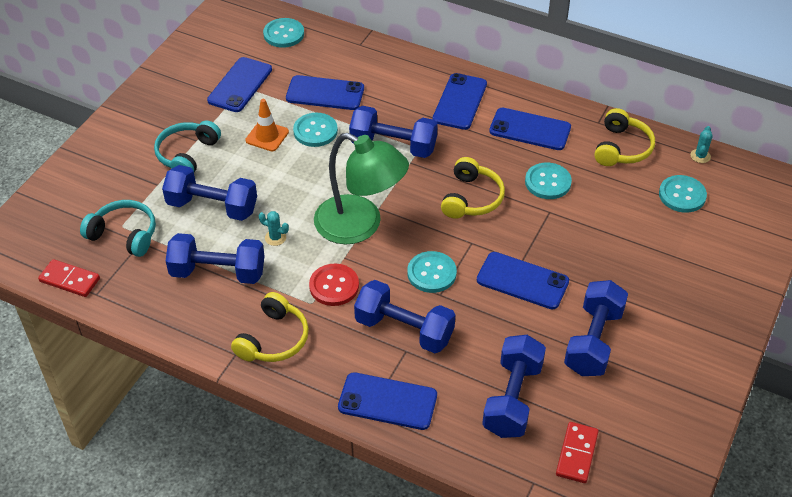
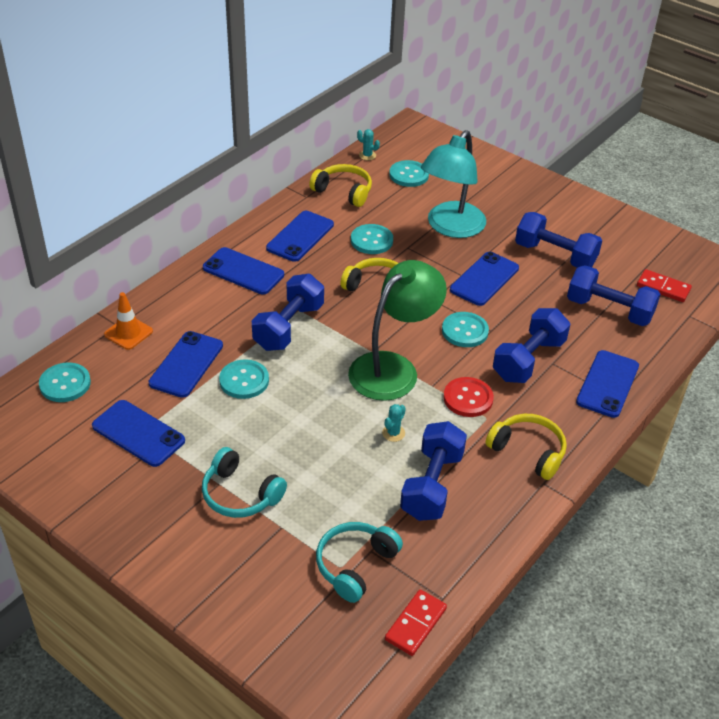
camera: 80 degrees left, 5 degrees down
(212, 207) = (333, 480): blue dumbbell -> none
(267, 136) = (236, 420): orange traffic cone -> orange traffic cone (128, 333)
(601, 242) = (450, 227): none -> turquoise lamp

